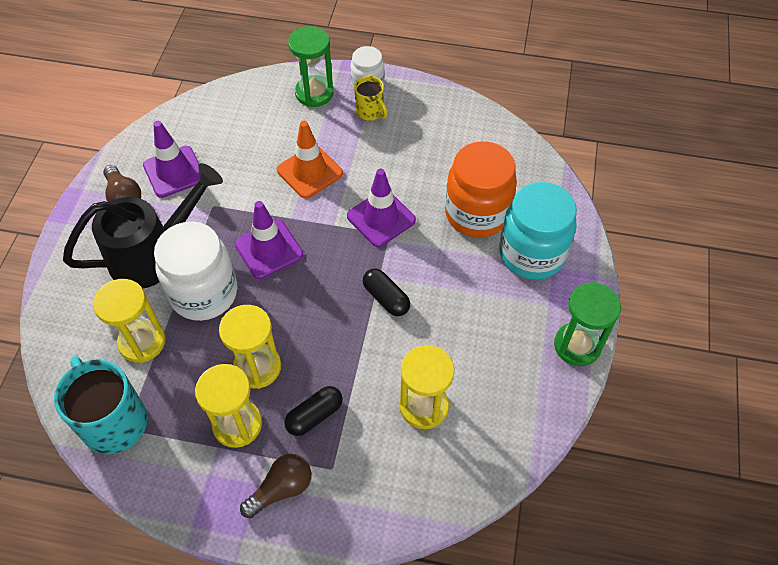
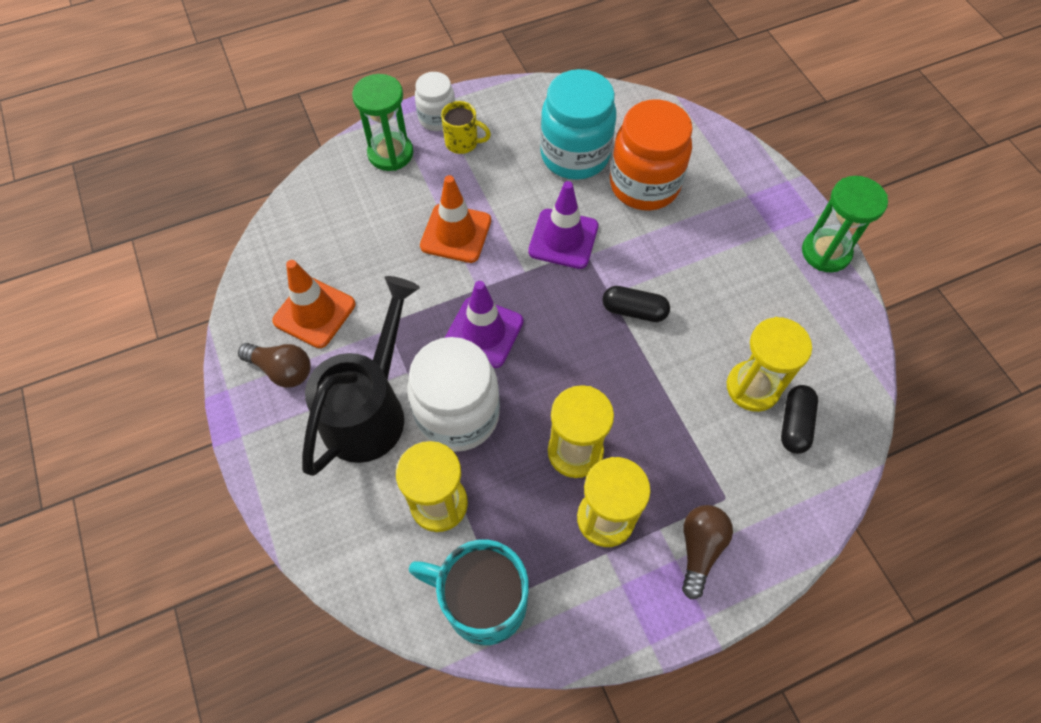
camera: 35 degrees left, 5 degrees up
(174, 172) = (314, 312): purple traffic cone -> orange traffic cone
(314, 415) = (668, 461): black capsule -> black capsule (794, 424)
(531, 254) = (721, 194): turquoise jar -> turquoise jar (575, 155)

